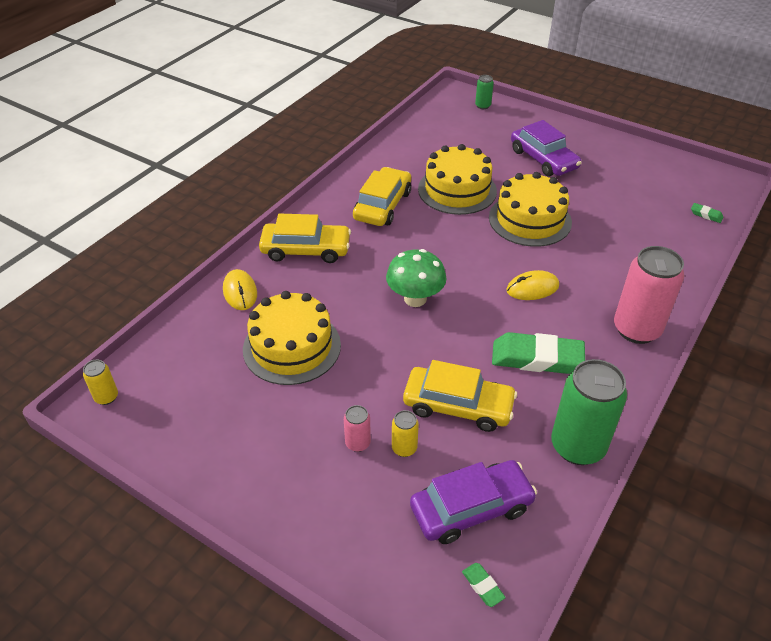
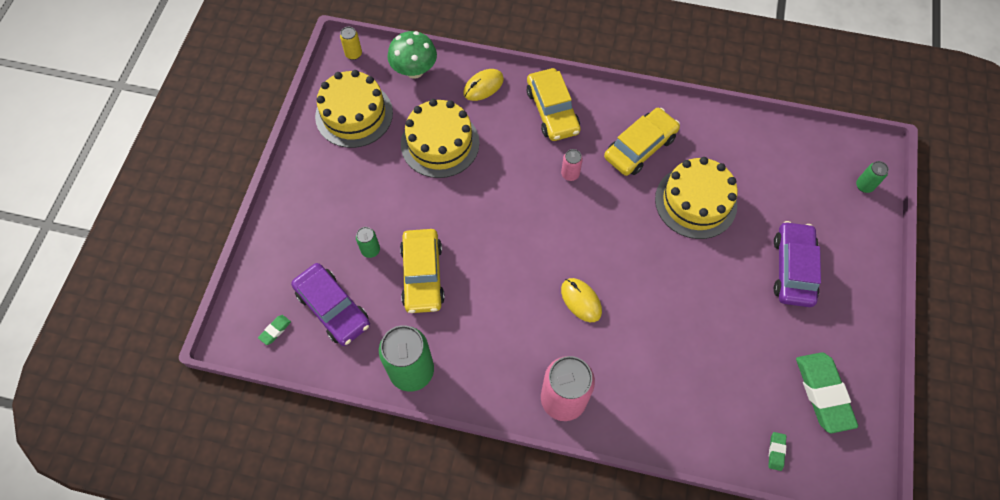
camera: 70 degrees right, 20 degrees up
(358, 443) = (365, 219): pink can -> pink can (570, 174)
(382, 205) = (640, 147): yellow car -> yellow car turned 45 degrees counterclockwise
(404, 448) = (370, 250): yellow can -> green can
(415, 299) = (527, 211): green mushroom -> green mushroom (414, 70)
(530, 220) = (680, 277): yellow cake -> yellow cake (354, 114)
(536, 358) = (495, 322): green eraser -> green eraser (823, 393)
(543, 159) = (793, 269): purple car -> purple car turned 150 degrees clockwise

